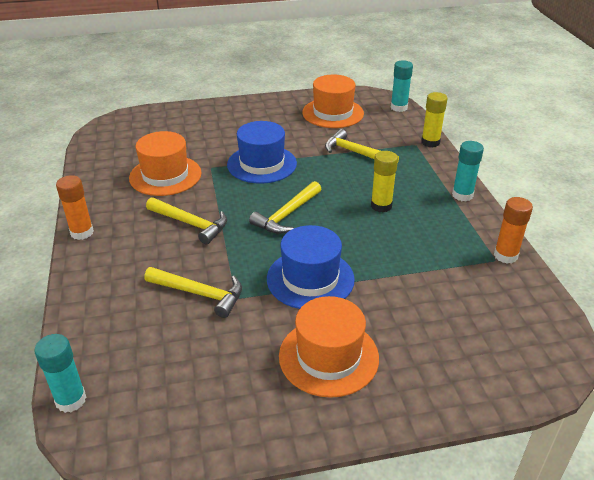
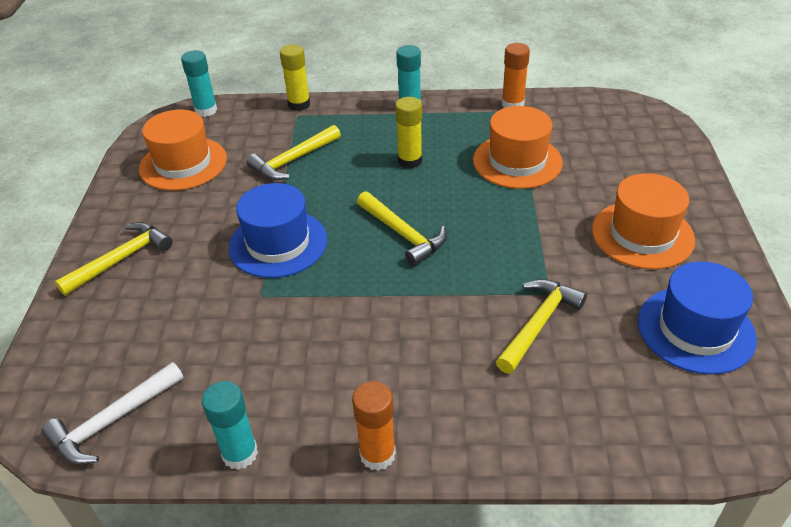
camera: 75 degrees left, 5 degrees up
(71, 400) = (713, 451): turquoise glue stick -> turquoise glue stick (240, 454)
(110, 142) = (112, 421): none -> white hammer
(165, 175) = (259, 348): orange hat -> orange hat (517, 161)
(191, 224) = (394, 324): yellow hammer -> yellow hammer (121, 259)
(310, 279) = (525, 231): blue hat -> blue hat (695, 329)

